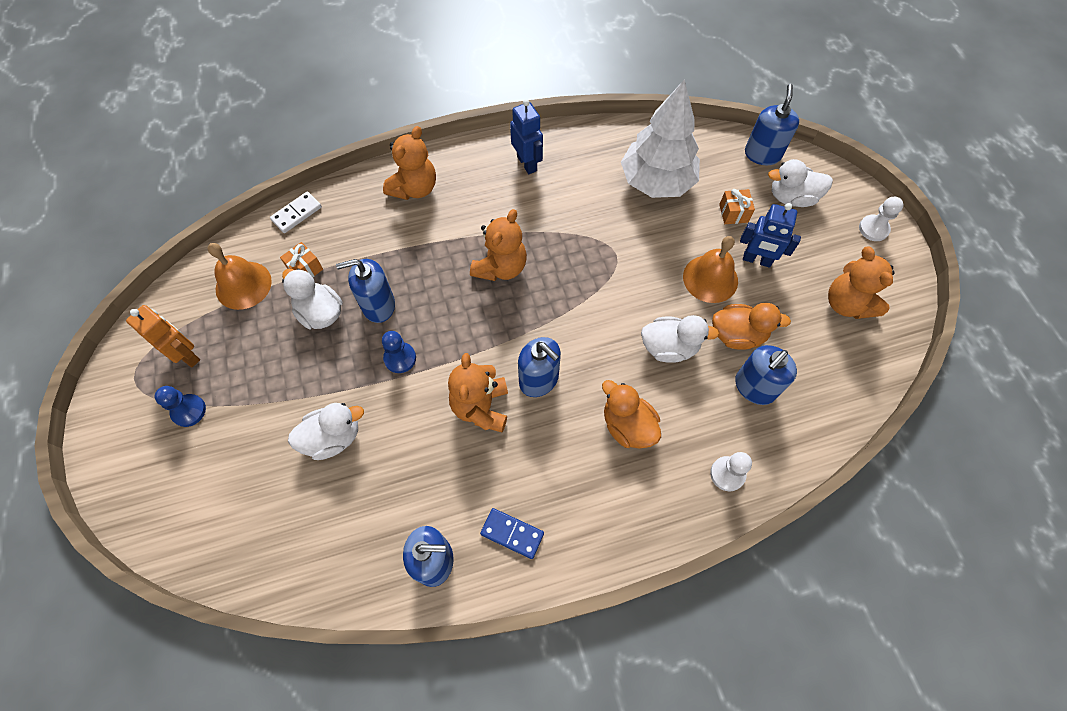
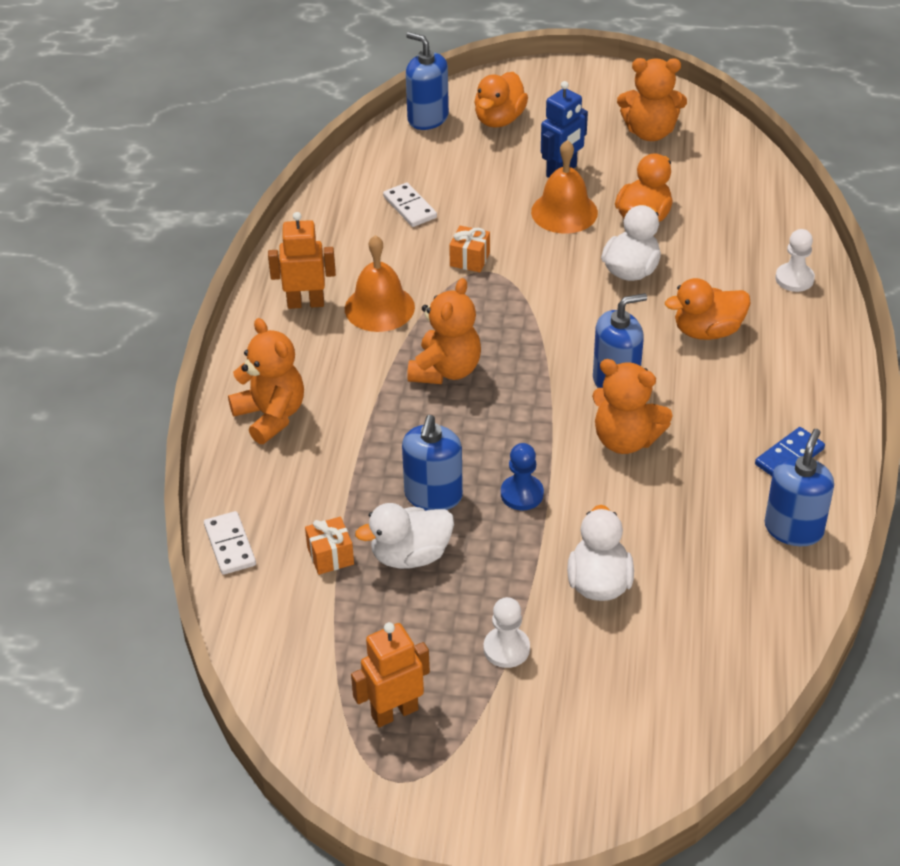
camera: 65 degrees left, 20 degrees down
(189, 411) = (484, 725): blue pawn -> none
(243, 285) = (315, 628): orange bell -> orange bell (379, 308)
(500, 267) = (446, 370): orange teddy bear -> orange teddy bear turned 60 degrees clockwise
(527, 163) = (305, 303): blue robot -> orange robot
(657, 182) = (409, 207): white tree -> white domino
(733, 213) = (491, 166): orange gift -> orange gift (470, 259)
(754, 387) = (709, 227): blue soap dispenser -> none
(791, 198) = (499, 119): white duck -> orange duck
(873, 229) = (574, 82): white pawn -> white pawn (506, 649)

